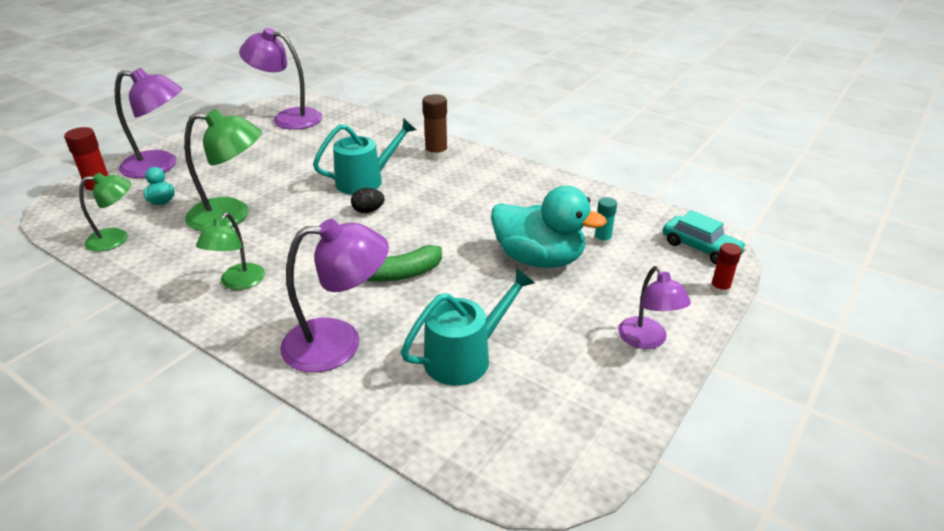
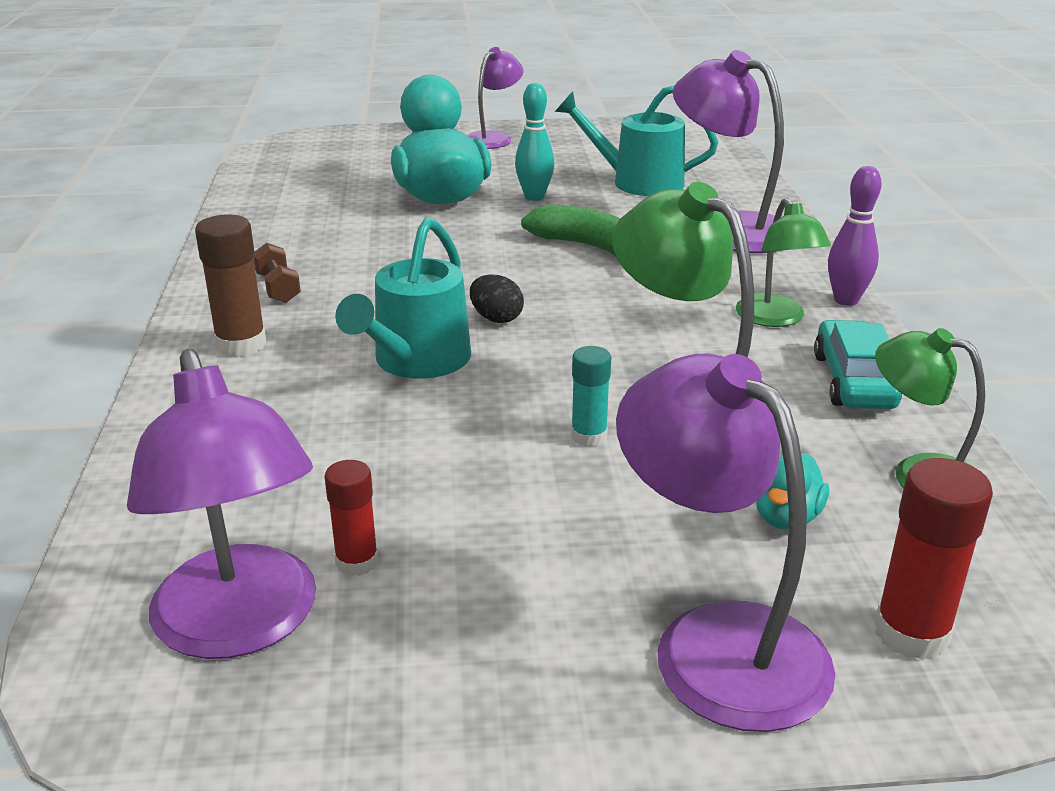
camera: 130 degrees left, 5 degrees down
(208, 320) = (846, 300): none -> purple bowling pin
(238, 283) = (775, 319): green lamp -> green lamp turned 105 degrees clockwise
(365, 181) = (416, 361): turquoise watering can -> turquoise watering can turned 90 degrees counterclockwise
(478, 175) = (278, 288): none -> brown dumbbell
(496, 294) = (534, 197): none -> turquoise bowling pin
(602, 240) = (355, 183): turquoise glue stick -> turquoise glue stick (589, 436)
(701, 248) = (306, 148): turquoise car -> turquoise car (853, 381)
(719, 289) = (372, 131): red glue stick -> red glue stick (357, 562)

